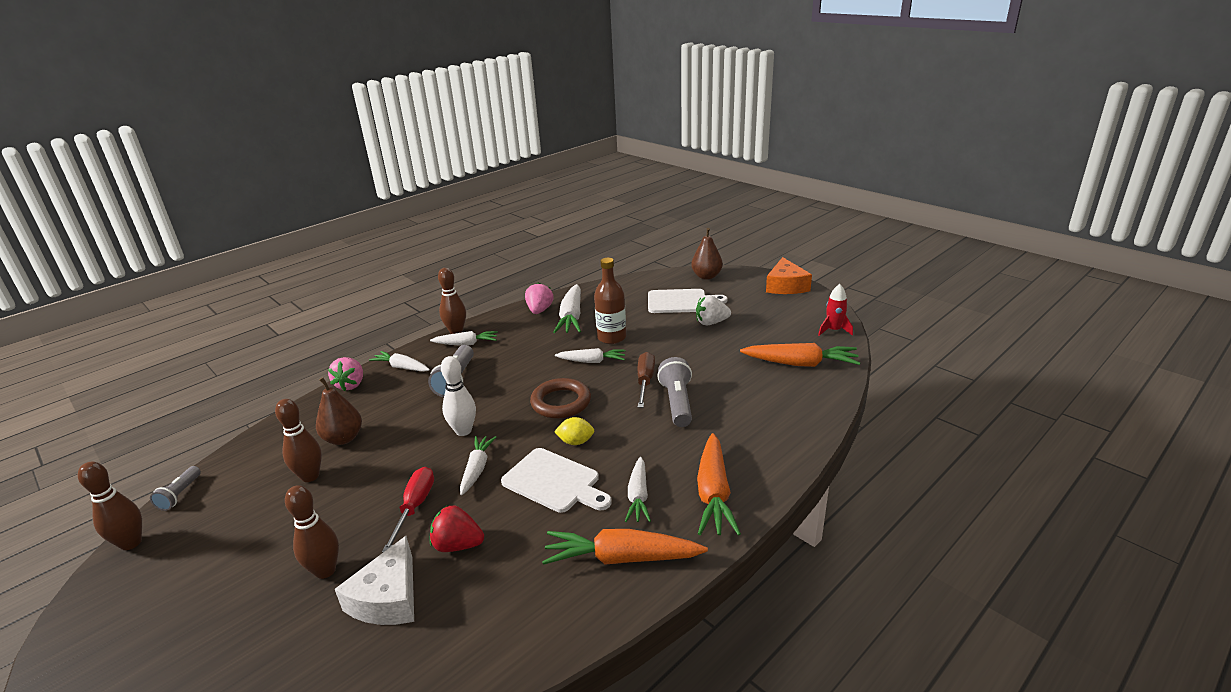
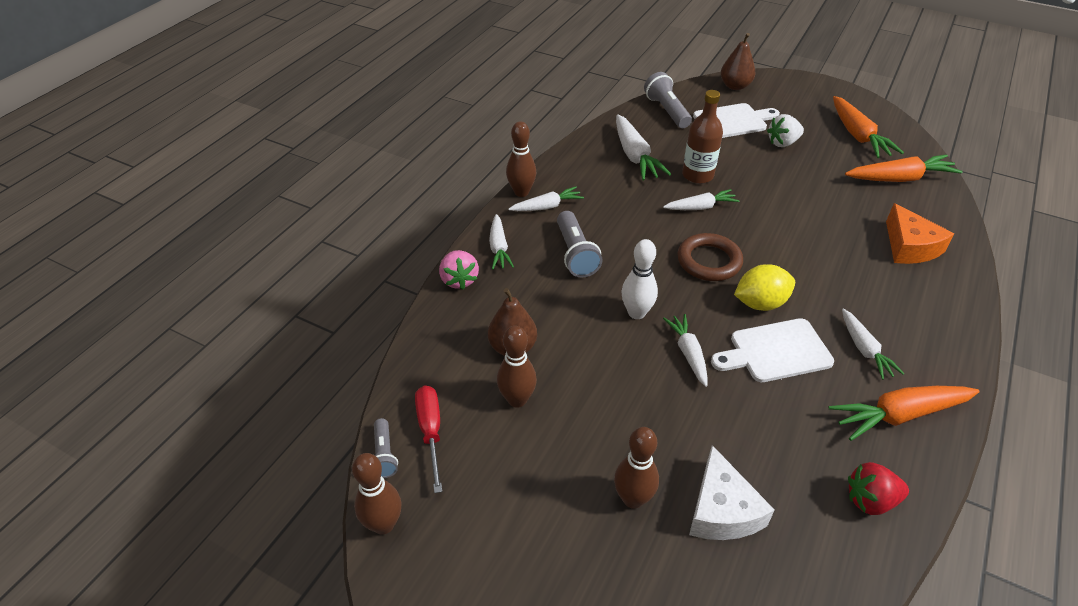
camera: 20 degrees left, 15 degrees up
(401, 367) = (499, 248): white carrot -> white carrot turned 105 degrees counterclockwise
(415, 507) = (662, 409): red screwdriver -> red screwdriver (431, 432)
(458, 545) = (741, 439): red strawberry -> red strawberry (870, 500)
(539, 310) = (593, 152): pink strawberry -> none
(554, 482) = (775, 351): white cutting board -> white cutting board turned 150 degrees clockwise
(575, 442) = (760, 303): yellow lemon -> yellow lemon, size x1.57
(645, 381) = (772, 222): brown screwdriver -> none
(677, 403) = (821, 241): grey flashlight -> grey flashlight (667, 111)
(713, 494) = (927, 333): orange carrot -> orange carrot (858, 136)
(786, 286) = (821, 89): orange cheese -> orange cheese (909, 246)
(833, 330) = (902, 136): red rocket -> none

